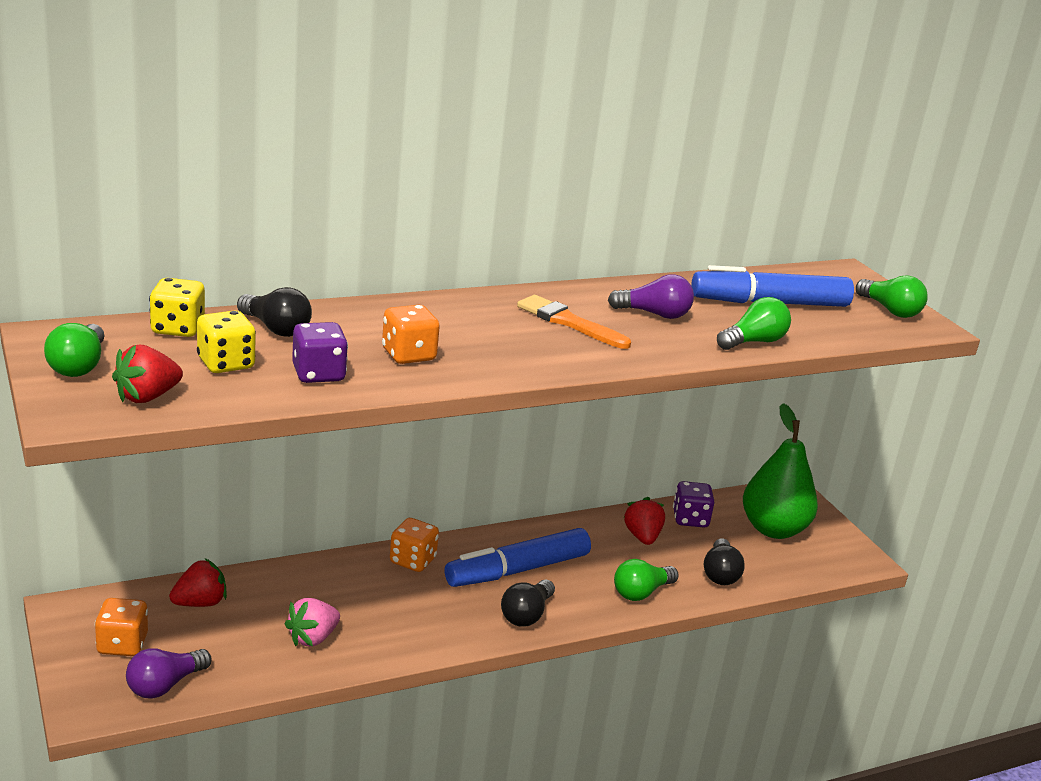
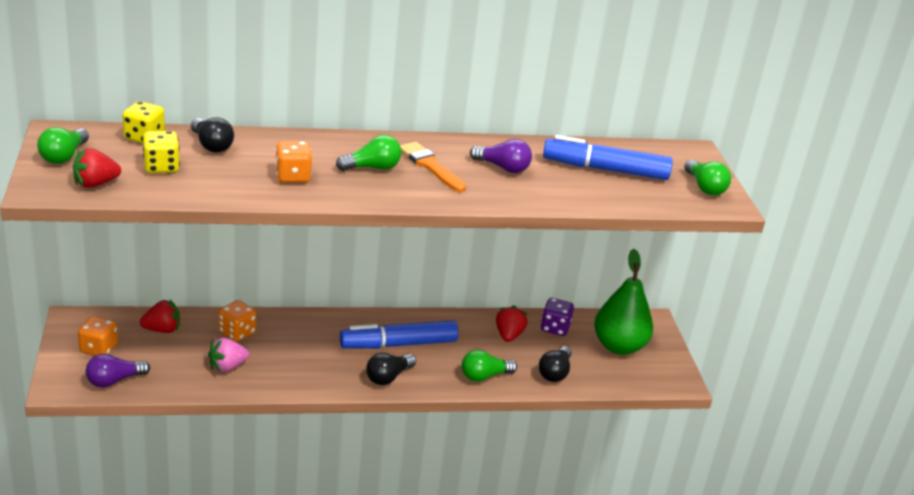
camera: 15 degrees right, 5 degrees up
(318, 374) = (220, 182): purple dice -> none
(412, 561) = (325, 325): orange dice -> orange dice (237, 332)
(753, 342) = (566, 199): green light bulb -> green light bulb (372, 168)

